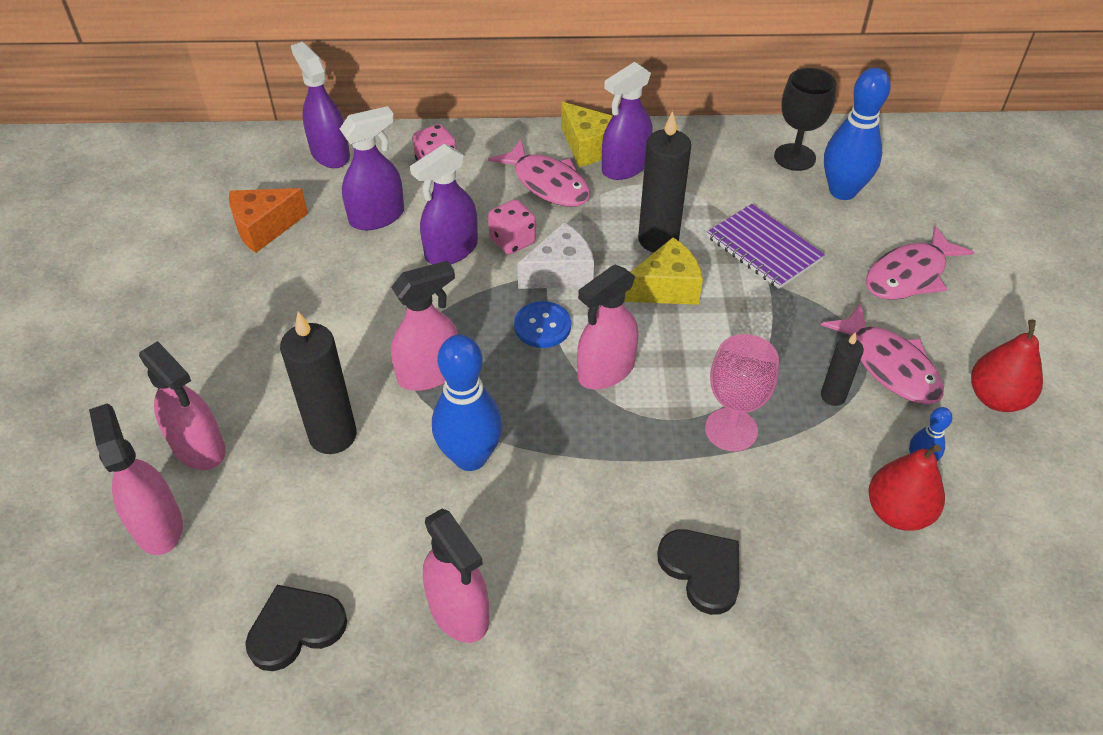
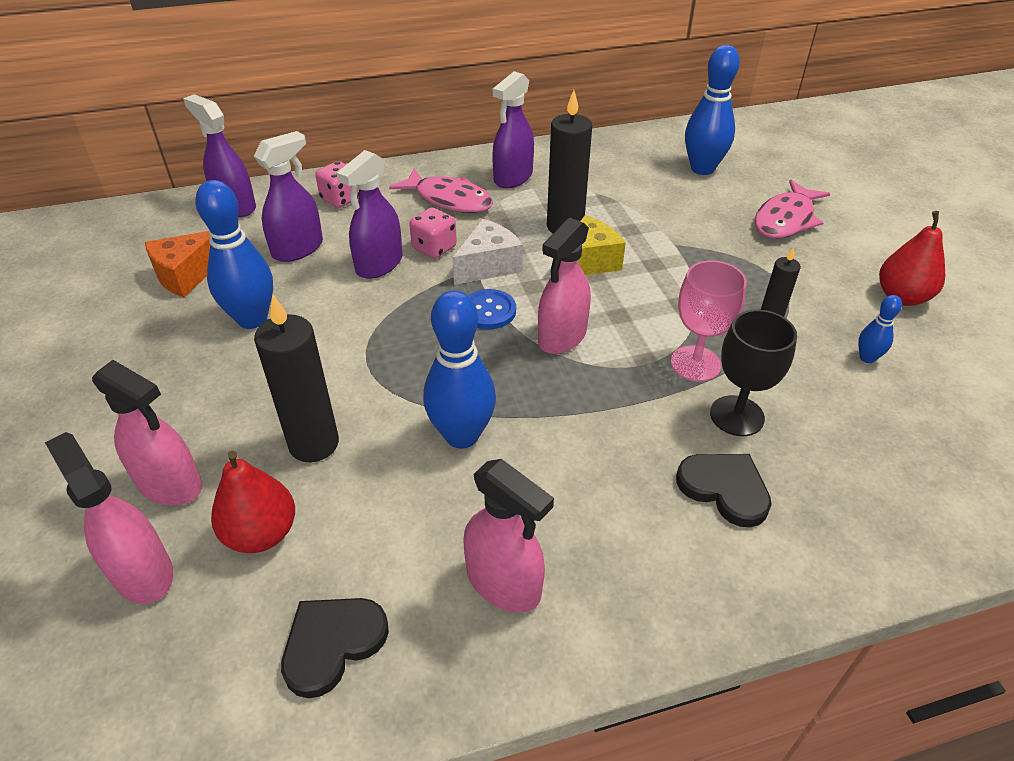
camera: 15 degrees left, 5 degrees down
(312, 290) = (252, 319): none -> blue bowling pin
(429, 373) = (394, 369): pink spray bottle -> none
(588, 147) = (474, 167): yellow cheese -> none
(763, 248) = (658, 219): purple notebook -> none
(794, 157) = (652, 151): black goblet -> black goblet (737, 416)
(889, 365) = (804, 288): pink fish -> none
(897, 512) = (870, 402): red pear -> red pear (261, 533)

